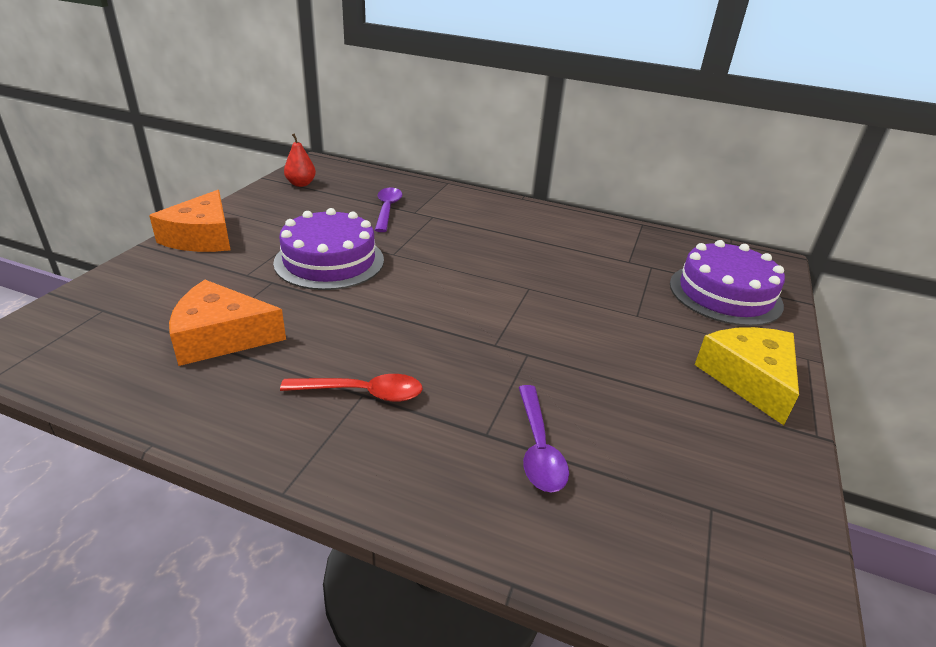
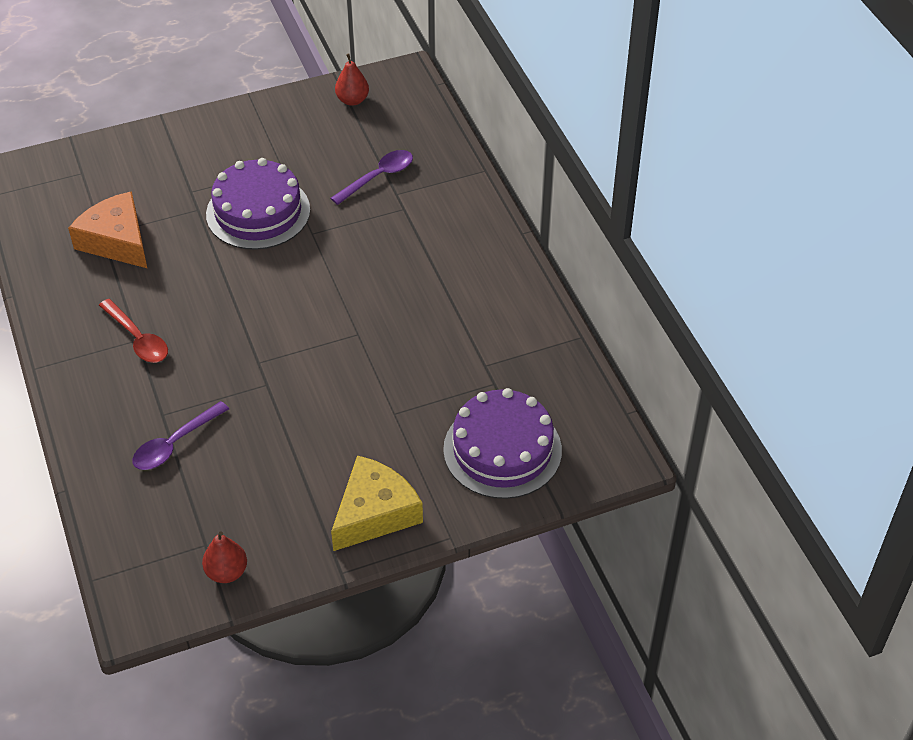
camera: 50 degrees right, 15 degrees up
(202, 237) = (206, 131): orange cheese -> none
(768, 513) = (226, 572): none -> red pear

